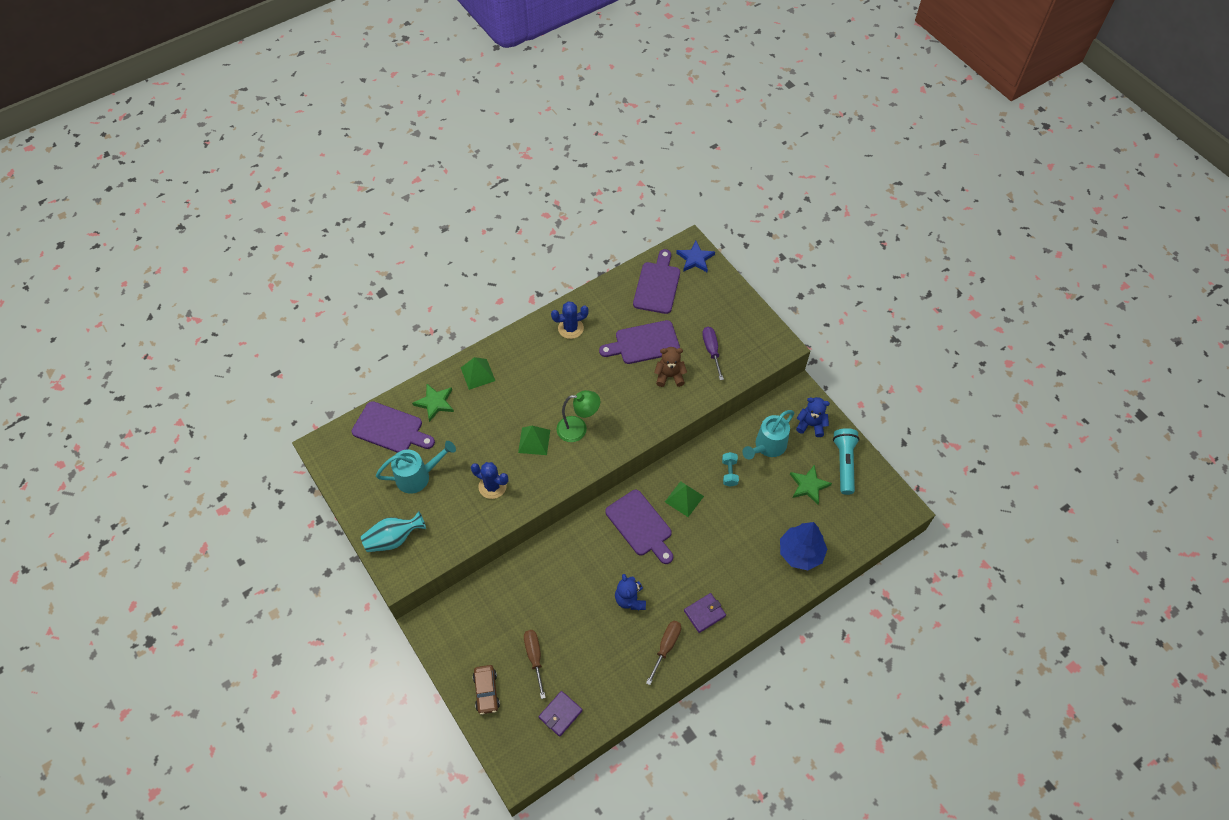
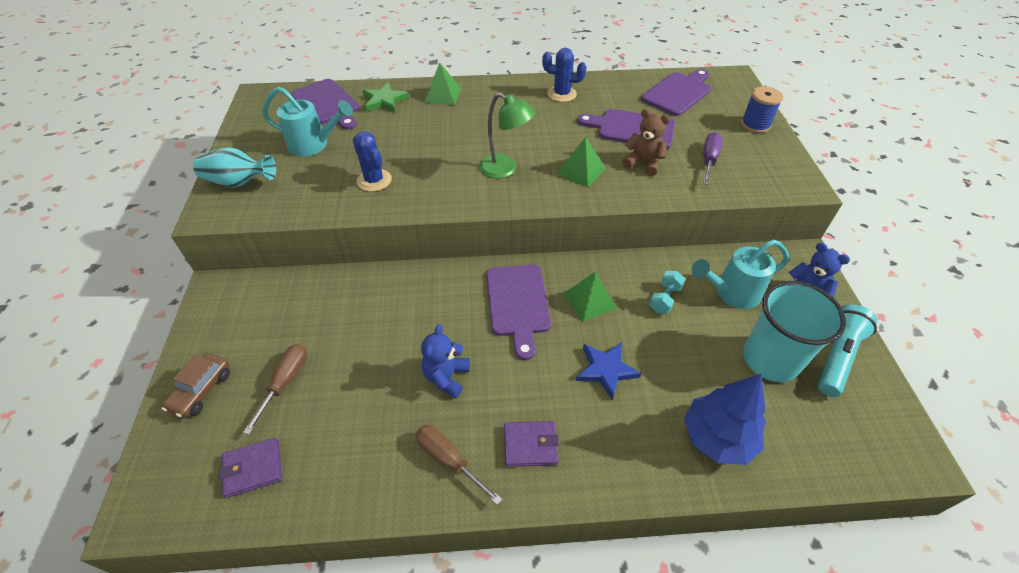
camera: 30 degrees right, 10 degrees down
(534, 441) = (450, 161): green pyramid -> green pyramid (581, 171)
(666, 647) = (449, 460): brown screwdriver -> brown screwdriver turned 105 degrees counterclockwise
(695, 259) = (734, 87): blue star -> blue star (606, 370)
(727, 297) = (755, 125): none -> blue spool
(809, 485) = (770, 359): green star -> turquoise cup

